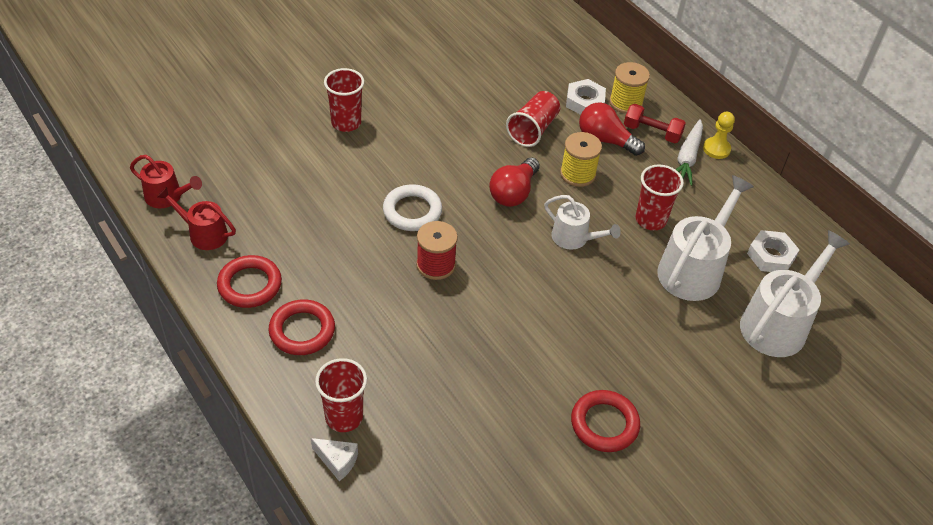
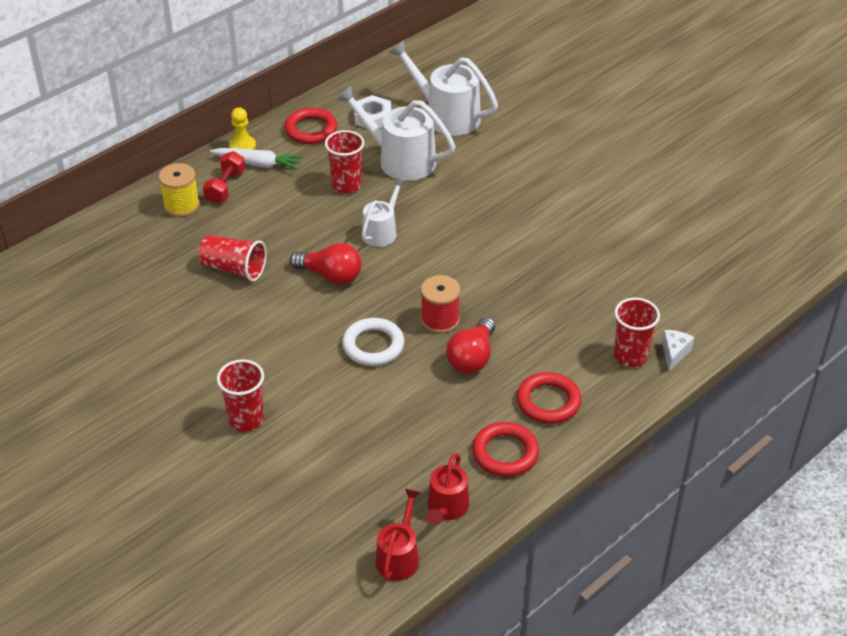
camera: 95 degrees left, 5 degrees down
(577, 174) = (295, 234): yellow spool -> none
(585, 102) = (184, 234): white nut -> none
(604, 424) = (578, 204): red ring -> red ring (311, 130)
(605, 140) = (242, 217): red light bulb -> red light bulb (472, 358)

